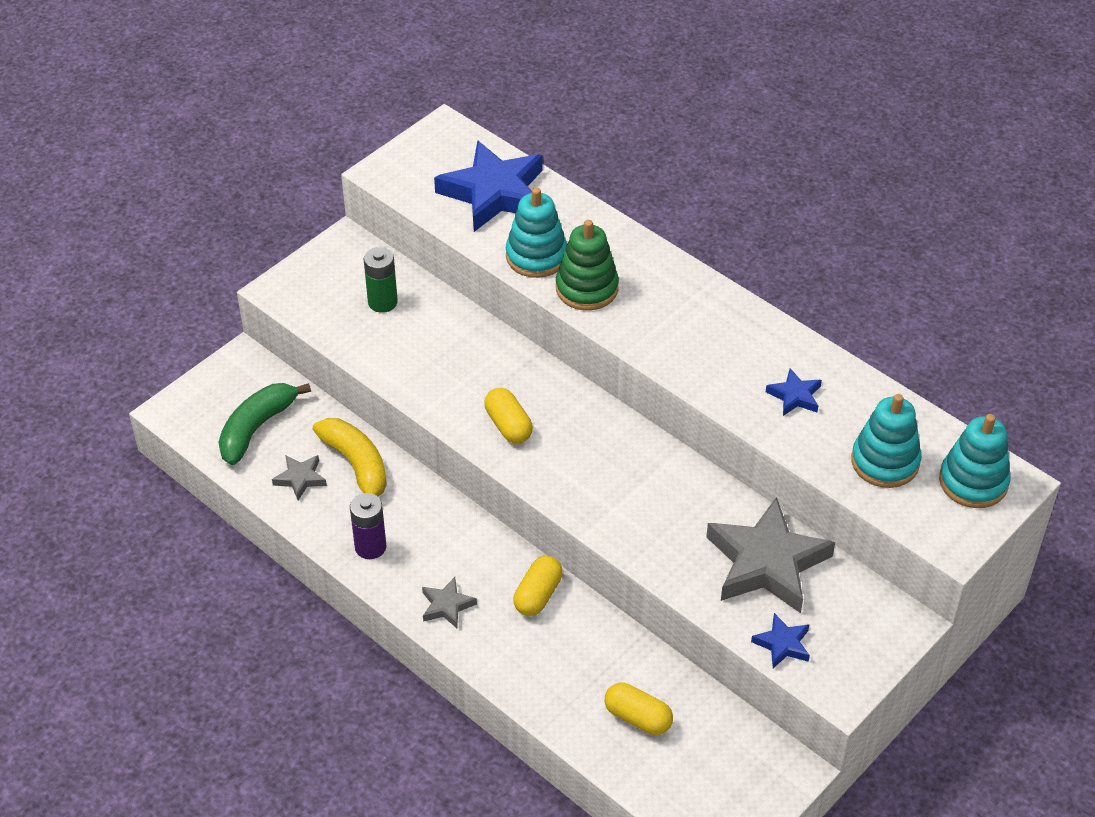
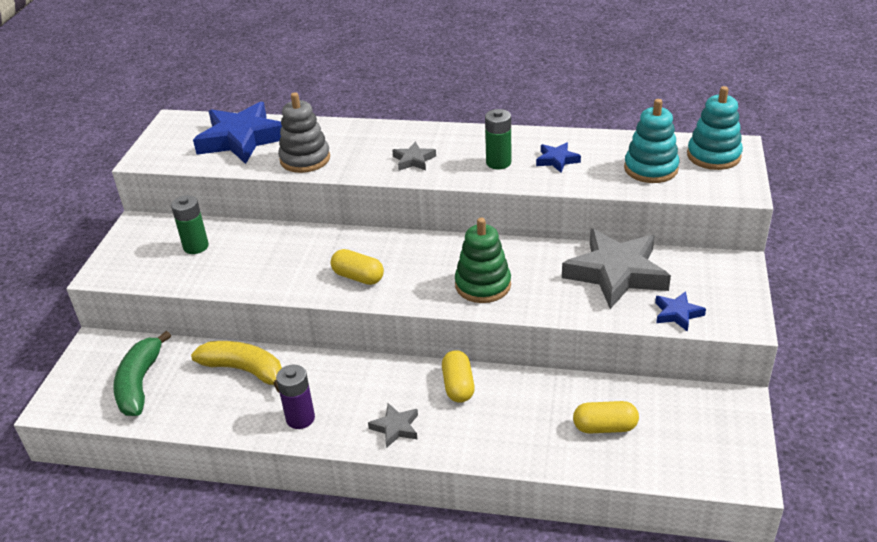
camera: 30 degrees left, 10 degrees down
(300, 478) = (204, 400): grey star -> grey star (413, 160)
(536, 256) = (305, 159): turquoise stacking toy -> grey stacking toy
(587, 288) = (358, 162): green stacking toy -> green stacking toy (483, 285)
(729, 366) = (498, 163): none -> green battery

